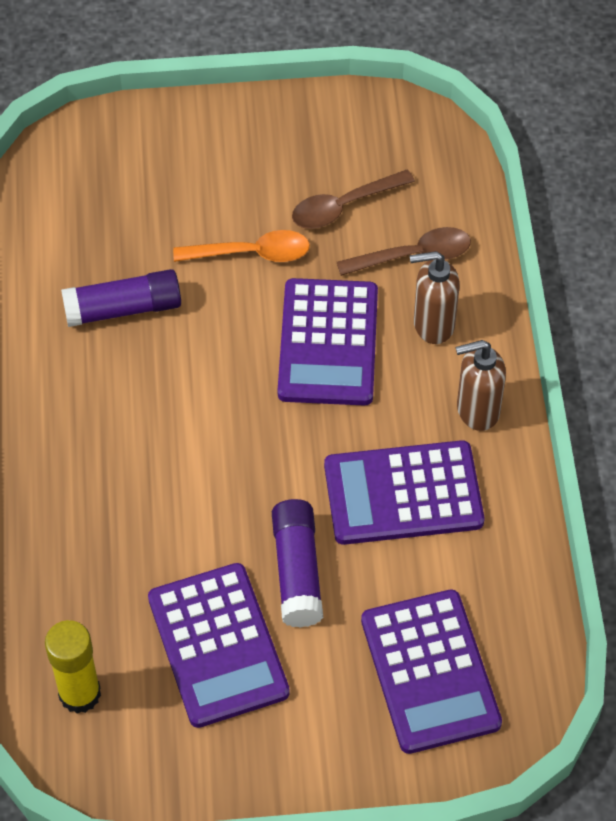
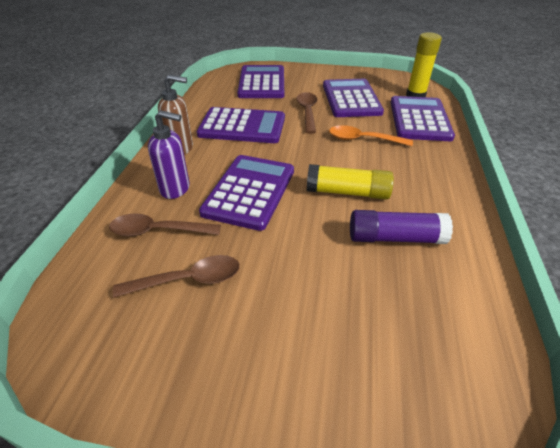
camera: 165 degrees left, 15 degrees down
(77, 596) = (419, 119): none -> purple calculator
(191, 372) = (347, 192): none -> yellow glue stick
(252, 253) = (282, 257): orange spoon -> orange spoon (363, 139)
(297, 571) = (307, 112): purple glue stick -> brown spoon
(433, 324) = (175, 189): brown soap dispenser -> purple soap dispenser

